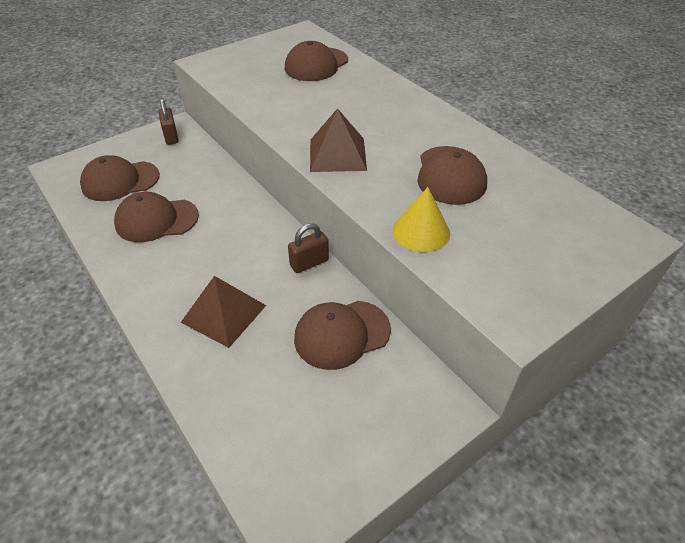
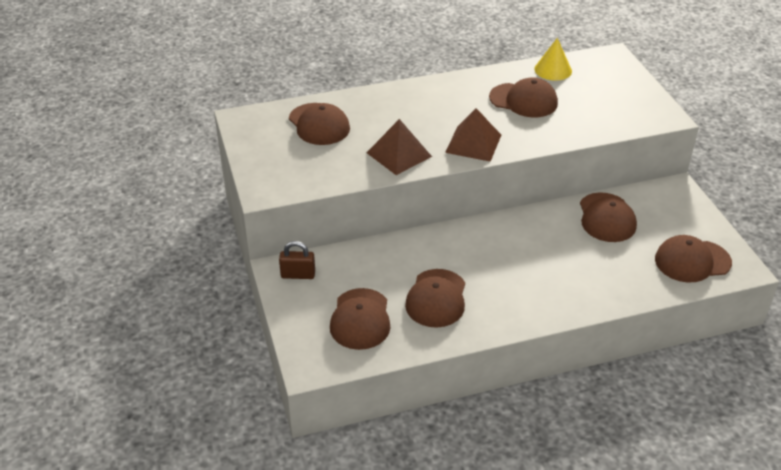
camera: 70 degrees left, 5 degrees down
(224, 313) = (568, 272): brown pyramid -> brown pyramid (399, 154)
(286, 449) = (692, 261): none -> brown cap
(309, 263) = (529, 218): brown padlock -> none
(421, 231) = (579, 129): yellow cone -> yellow cone (553, 70)

